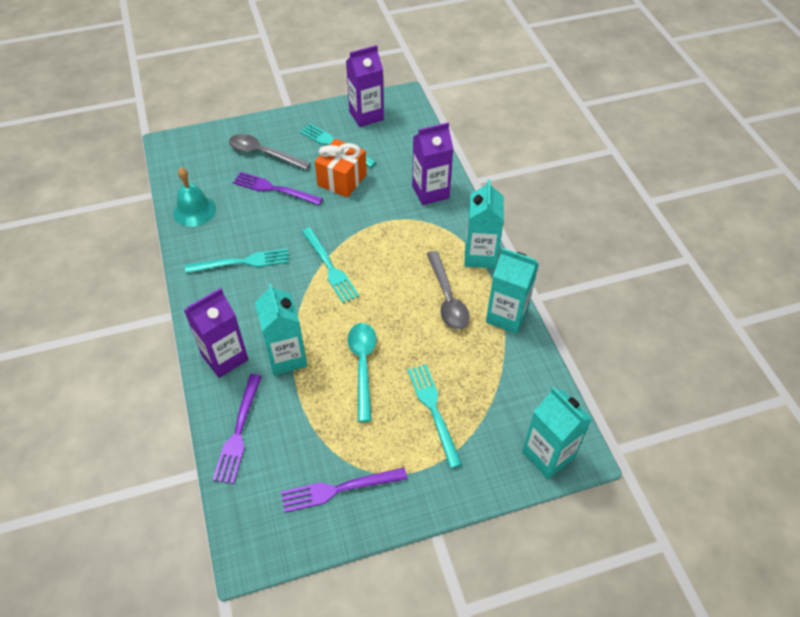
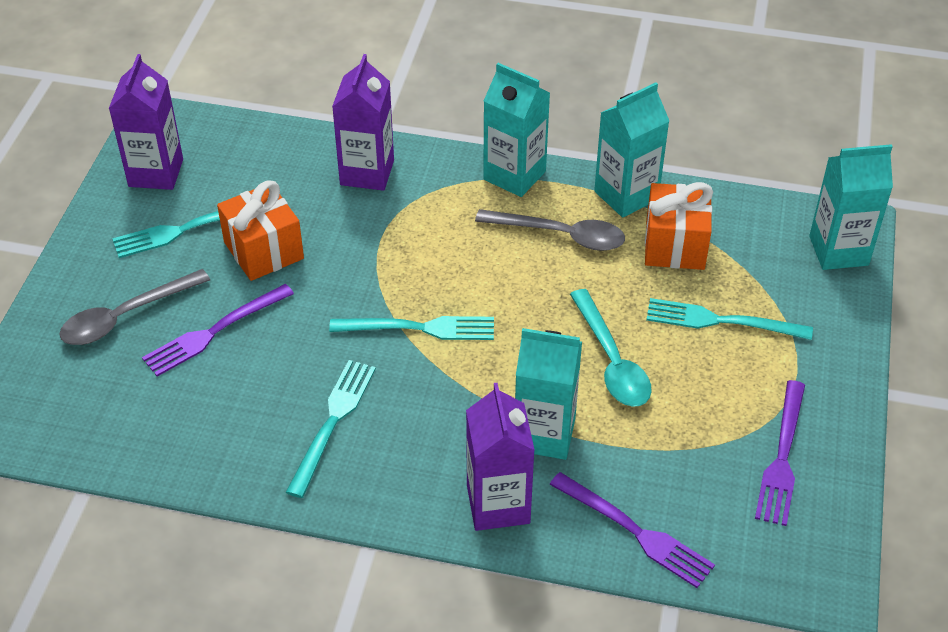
camera: 60 degrees left, 5 degrees down
(194, 210) = (175, 444): turquoise bell -> none
(363, 366) = (611, 360): turquoise spoon -> turquoise spoon turned 135 degrees counterclockwise
(482, 359) = (675, 245): none -> orange gift

